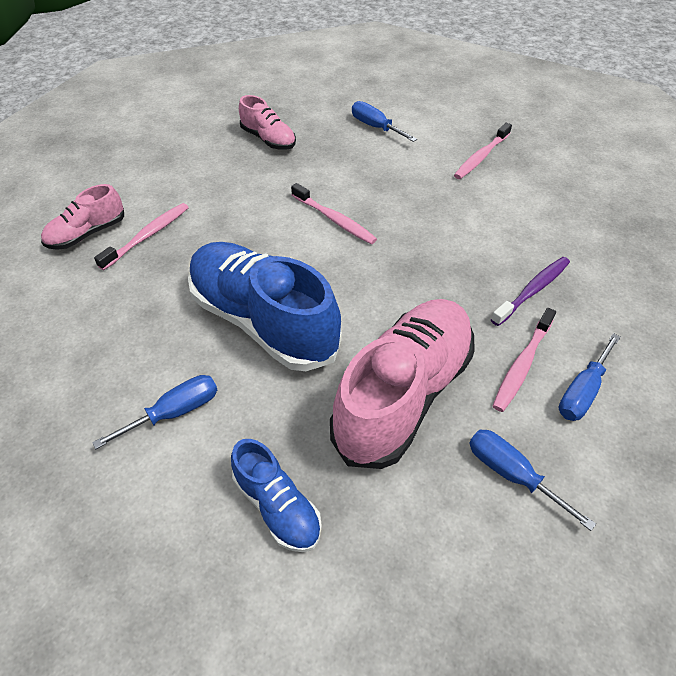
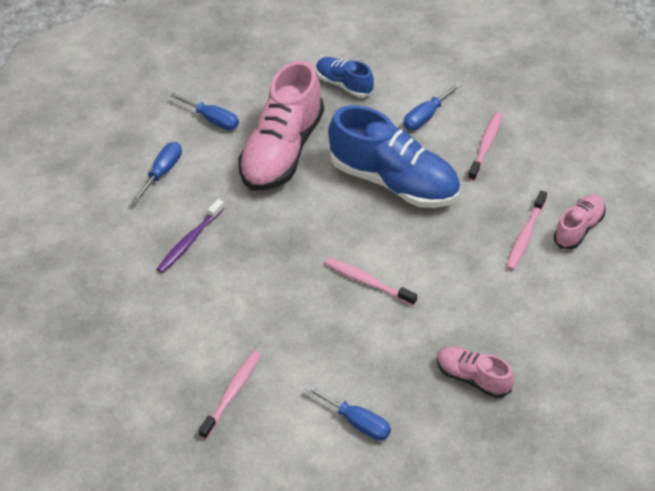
camera: 170 degrees right, 0 degrees up
(522, 365) = (202, 182): pink toothbrush -> pink toothbrush (485, 146)

